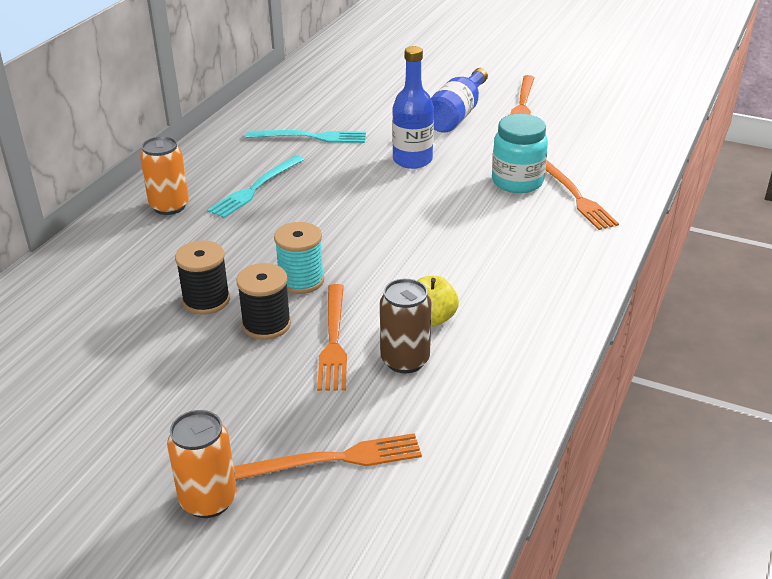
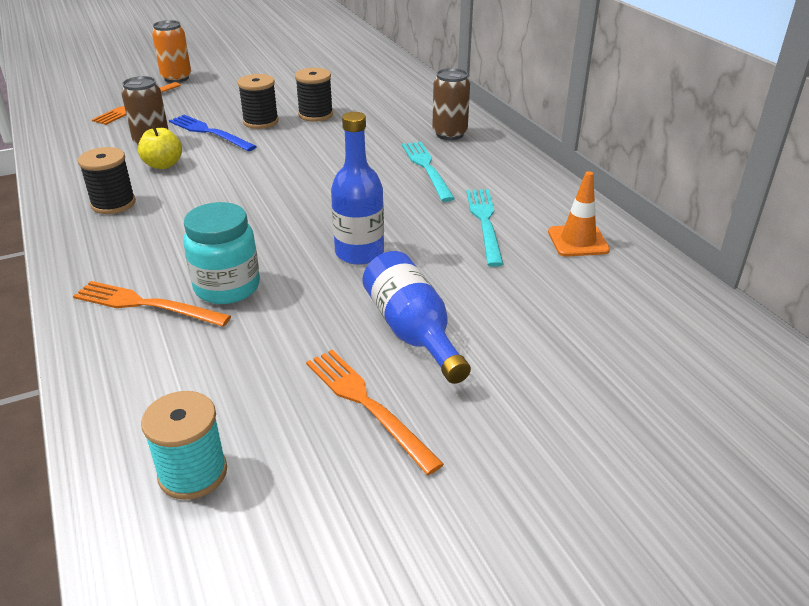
camera: 130 degrees right, 0 degrees up
(169, 206) = (449, 134): orange can -> brown can
(292, 104) = (578, 241): none -> orange traffic cone
(301, 280) = (281, 144): turquoise spool -> turquoise spool (193, 473)
(311, 137) = (485, 223): turquoise fork -> turquoise fork turned 135 degrees clockwise
(333, 340) = (209, 132): orange fork -> blue fork
(521, 294) = (113, 204): none -> black spool

